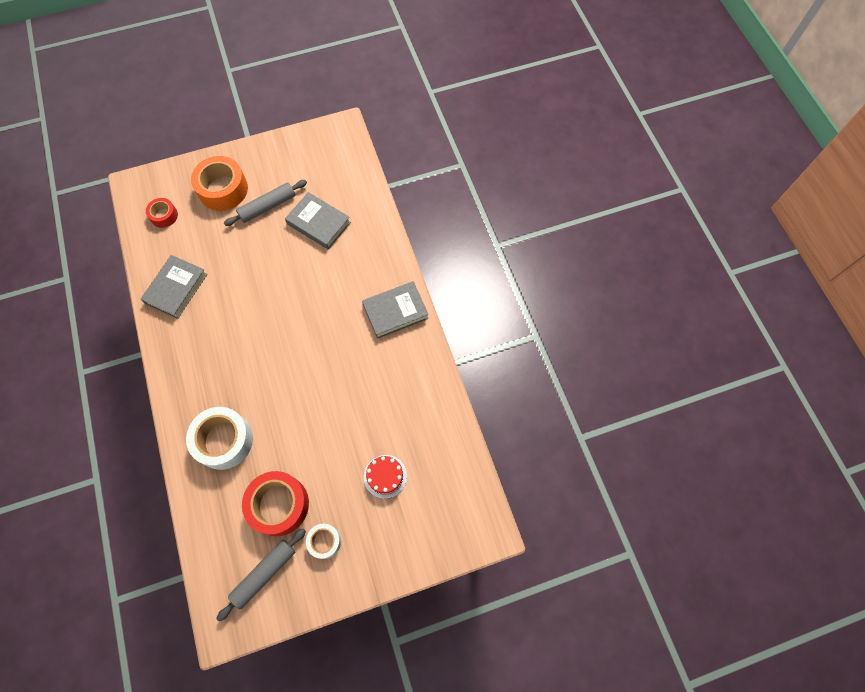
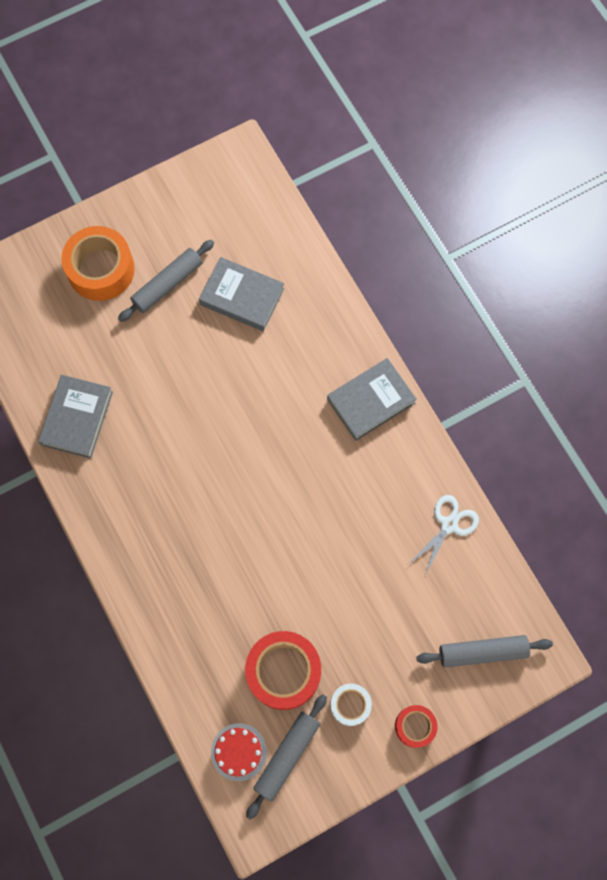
camera: 10 degrees left, 5 degrees up
(164, 216) = (31, 320): red tape -> red tape (415, 726)
(224, 441) = (194, 605): white tape -> none
(385, 476) = (405, 613): red cake -> red cake (239, 752)
(434, 413) = (449, 525): none -> white scissors
(439, 518) = (483, 652): none -> grey rolling pin

